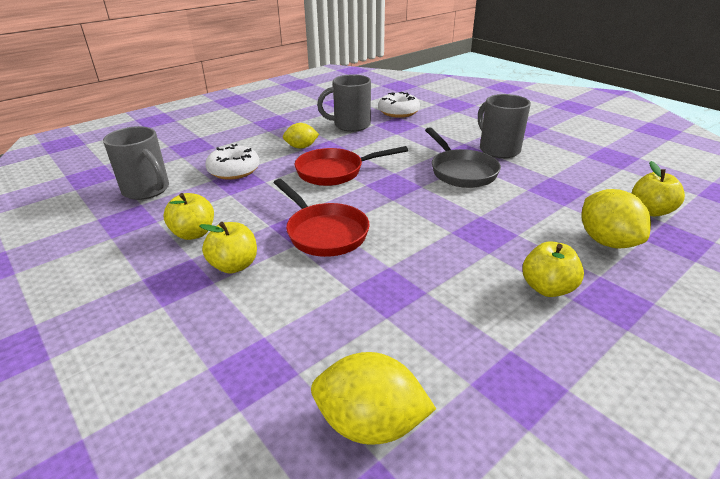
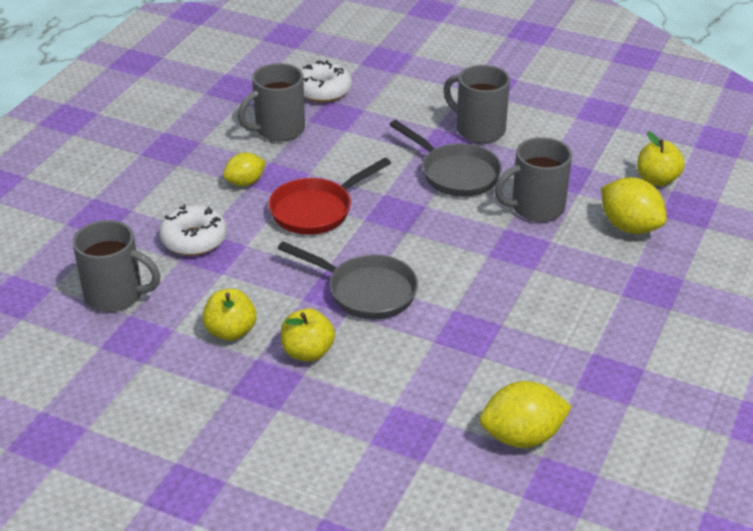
camera: 25 degrees left, 5 degrees up
(324, 232) = (366, 291): red pan -> grey pan
(517, 207) = (535, 208): none -> grey mug
(547, 288) = (598, 290): yellow apple -> none

